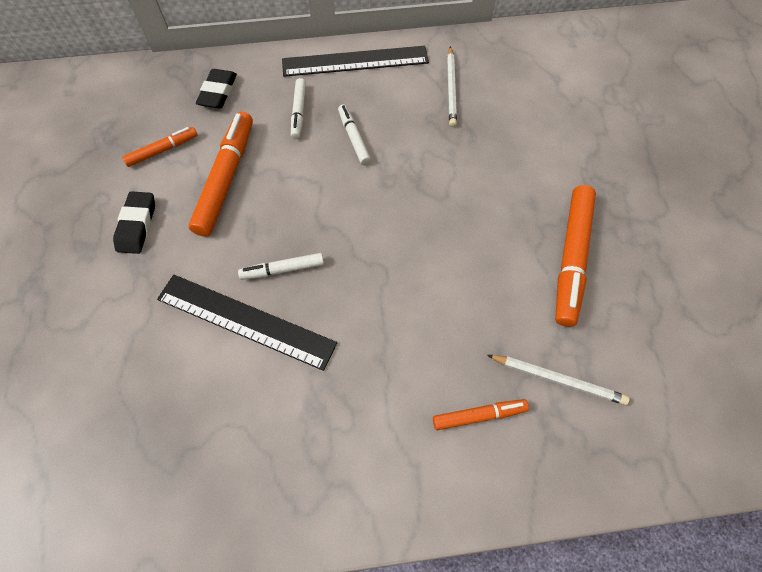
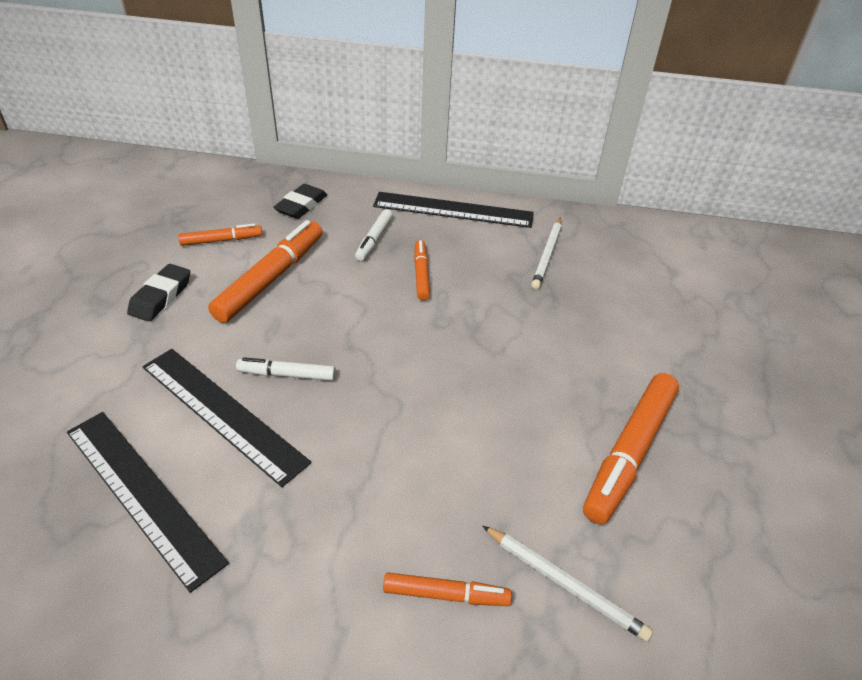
camera: 15 degrees right, 20 degrees down
(216, 411) = (142, 494): none -> black ruler
(354, 138) = (421, 274): white marker -> orange marker

